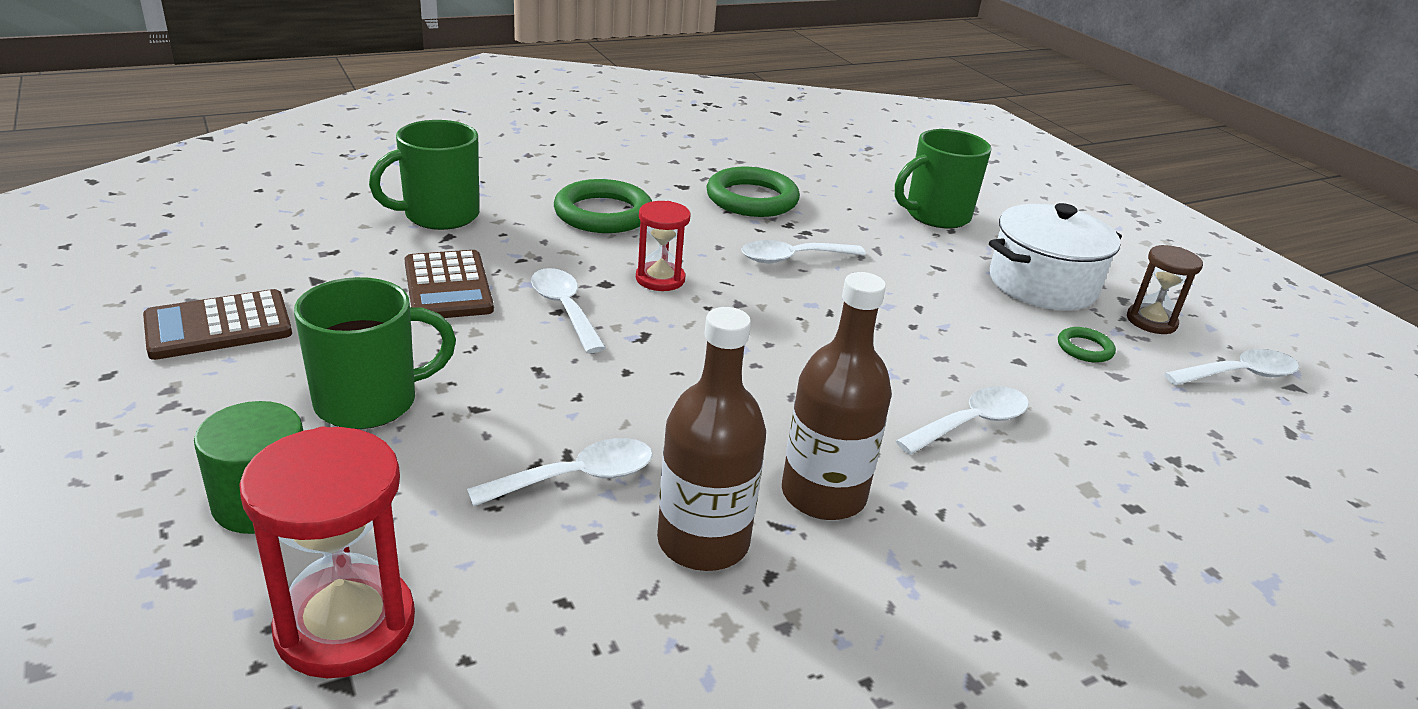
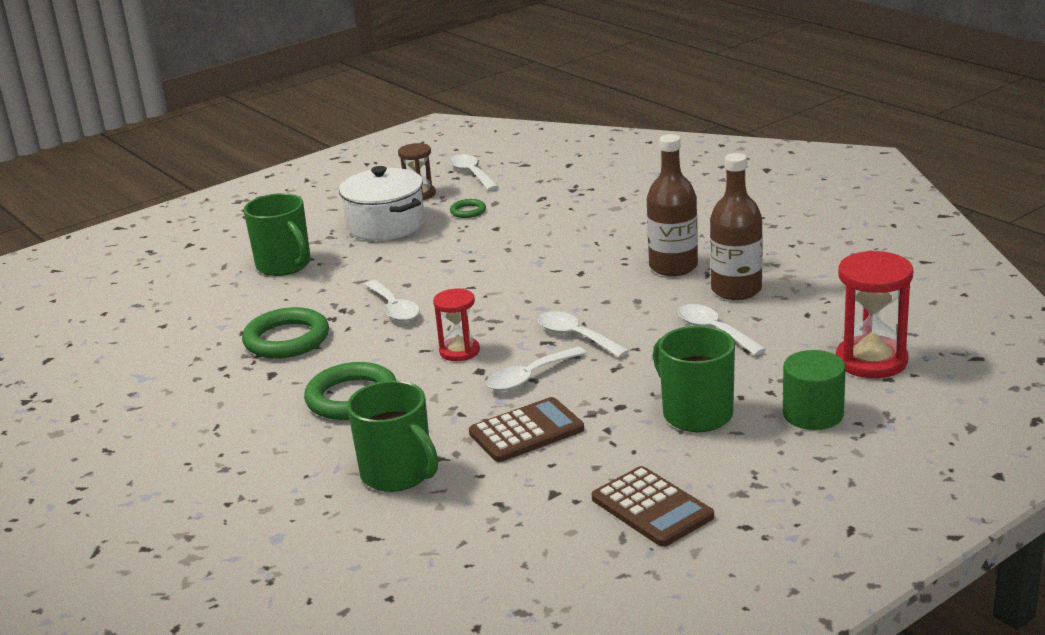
camera: 95 degrees left, 5 degrees down
(971, 423) = (576, 236): white spoon -> white spoon (576, 336)

